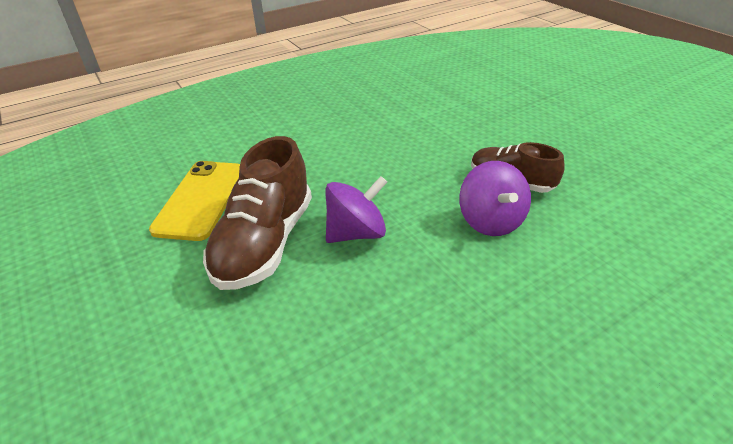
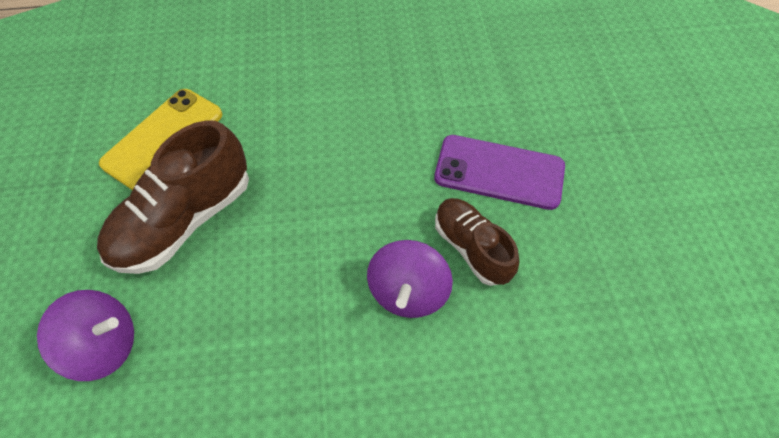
camera: 25 degrees right, 20 degrees up
(356, 233) = (270, 245): purple spinning top -> purple spinning top (105, 344)
(489, 138) = (499, 172): none -> purple phone

